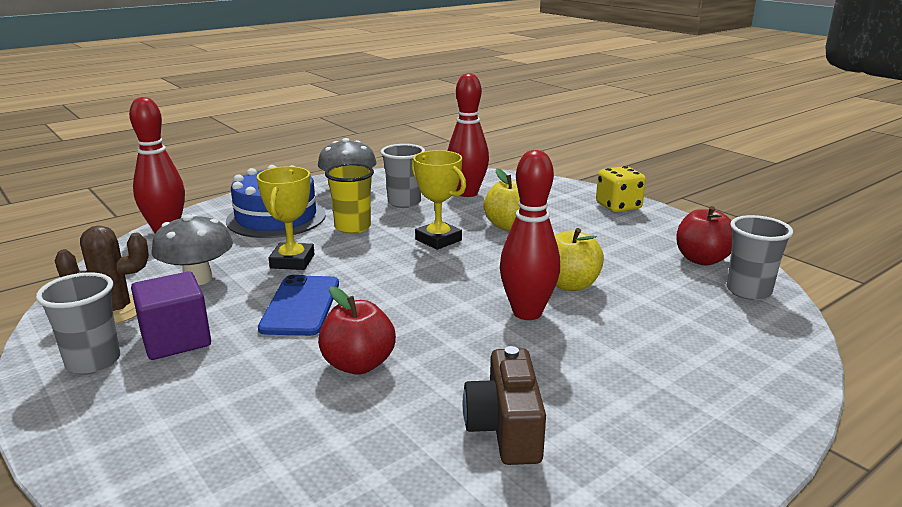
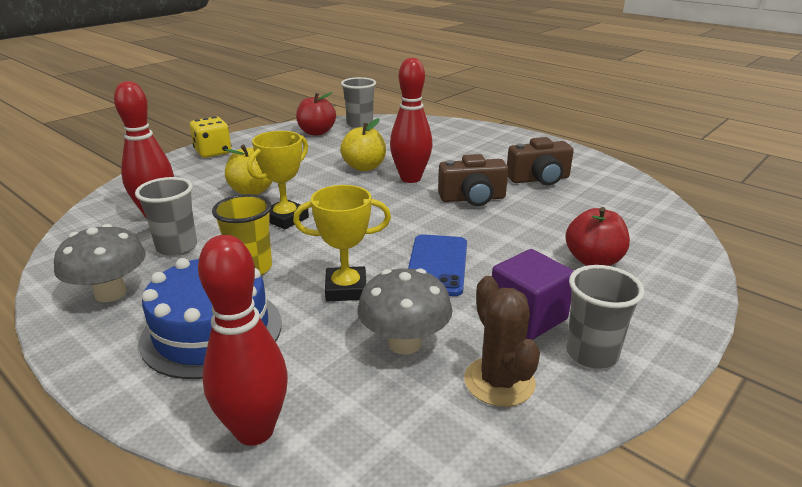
camera: 100 degrees left, 5 degrees up
(300, 306) = (437, 265): blue phone -> blue phone turned 75 degrees counterclockwise
(358, 364) = (508, 226): red apple -> red apple (593, 260)
(449, 350) = (472, 198): none -> brown camera

